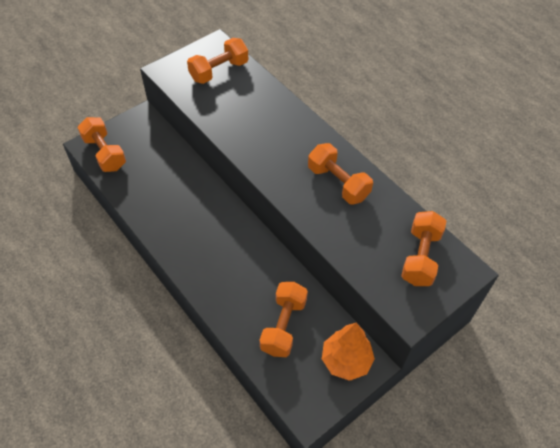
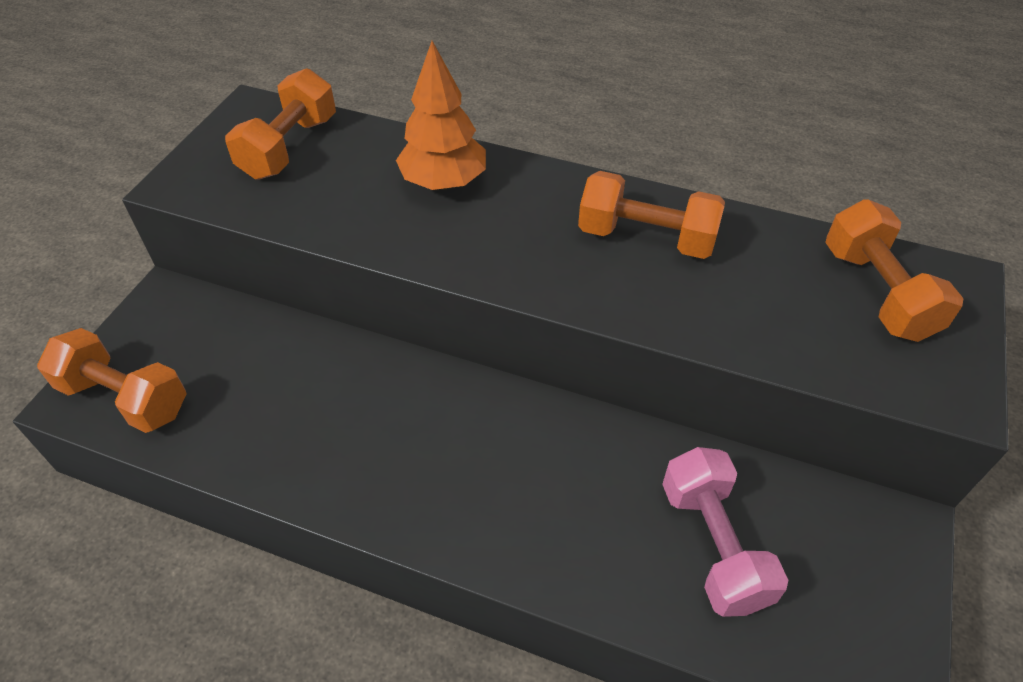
camera: 30 degrees left, 5 degrees down
(283, 326) = (713, 545): orange dumbbell -> pink dumbbell
(346, 360) = (865, 546): orange tree -> orange tree (444, 182)

